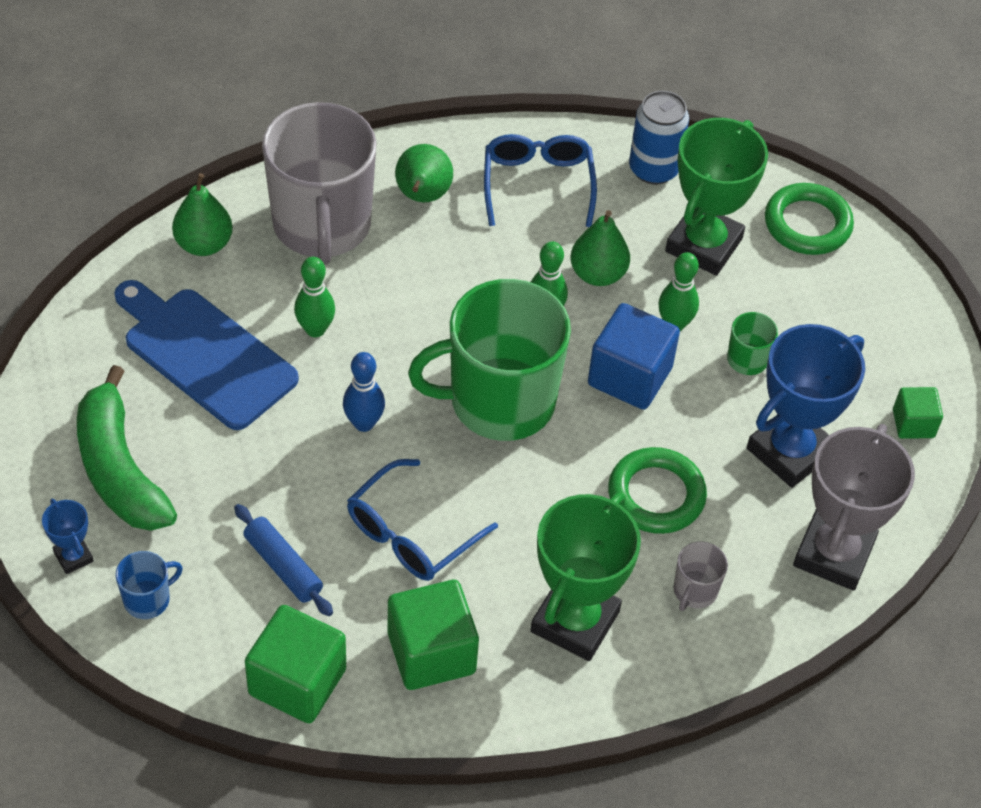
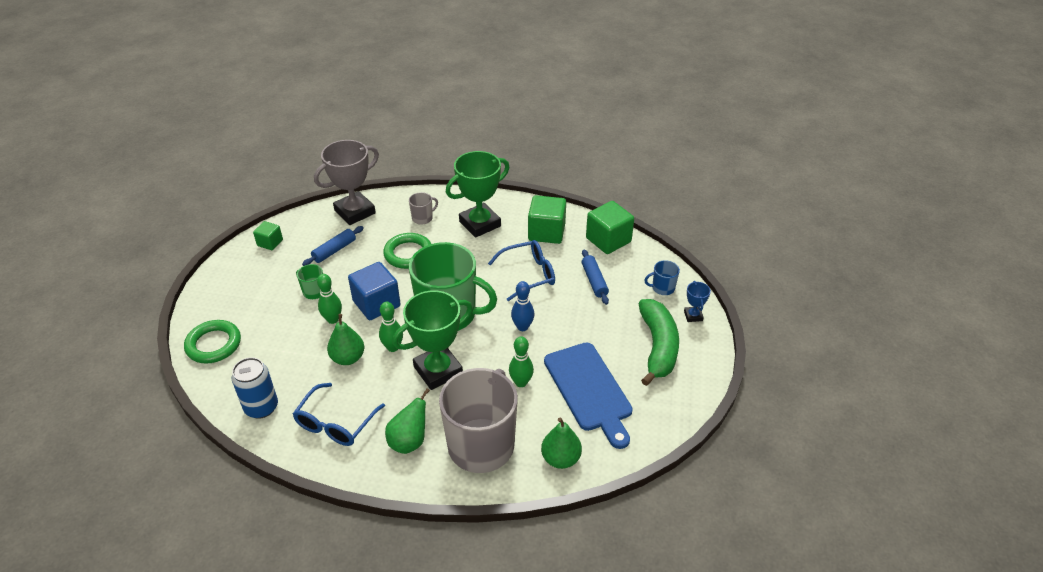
camera: 150 degrees left, 10 degrees down
(703, 245) = (278, 353): green trophy -> green trophy (438, 370)
(790, 451) = (334, 250): blue trophy -> blue rolling pin

